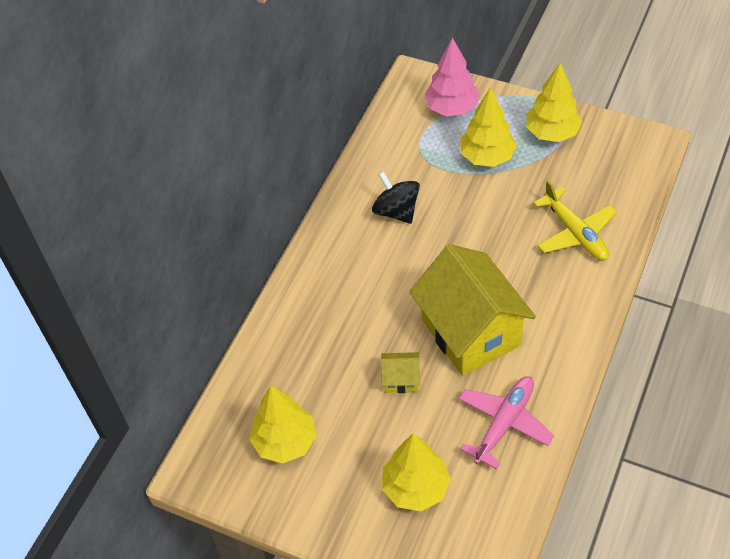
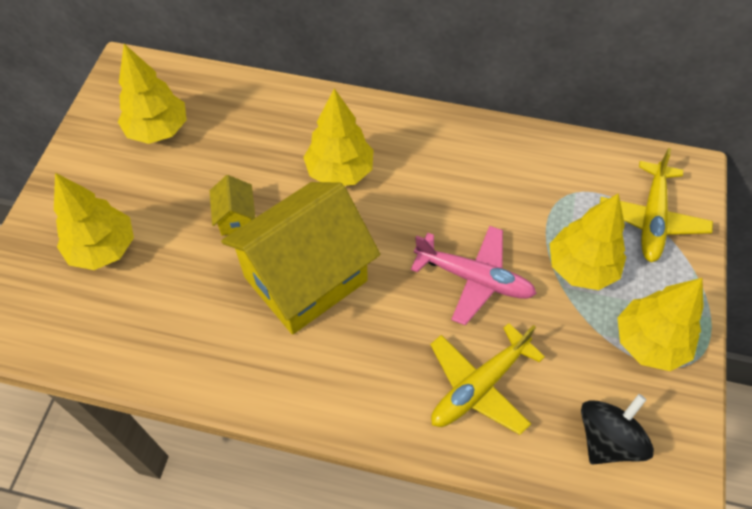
camera: 75 degrees right, 5 degrees up
(367, 298) = (340, 172): none -> yellow tree
(396, 211) = (469, 182): black spinning top -> black spinning top (607, 439)
(452, 108) = (652, 219): pink tree -> yellow plane
(504, 423) = (183, 326): pink plane -> pink plane (474, 278)

